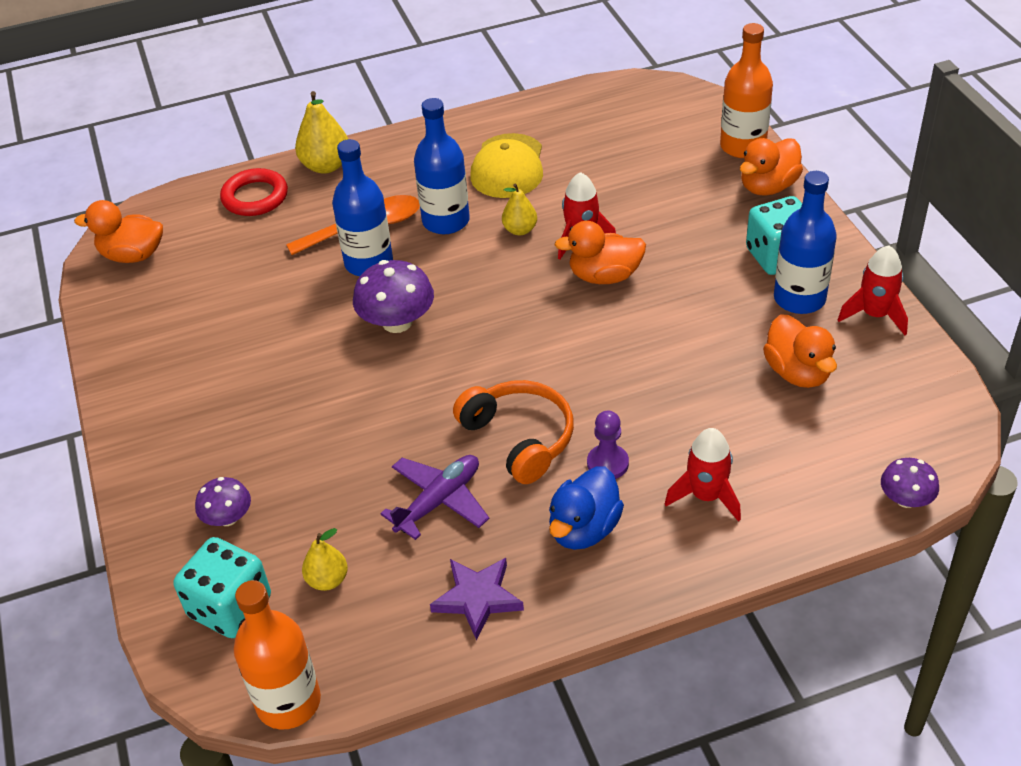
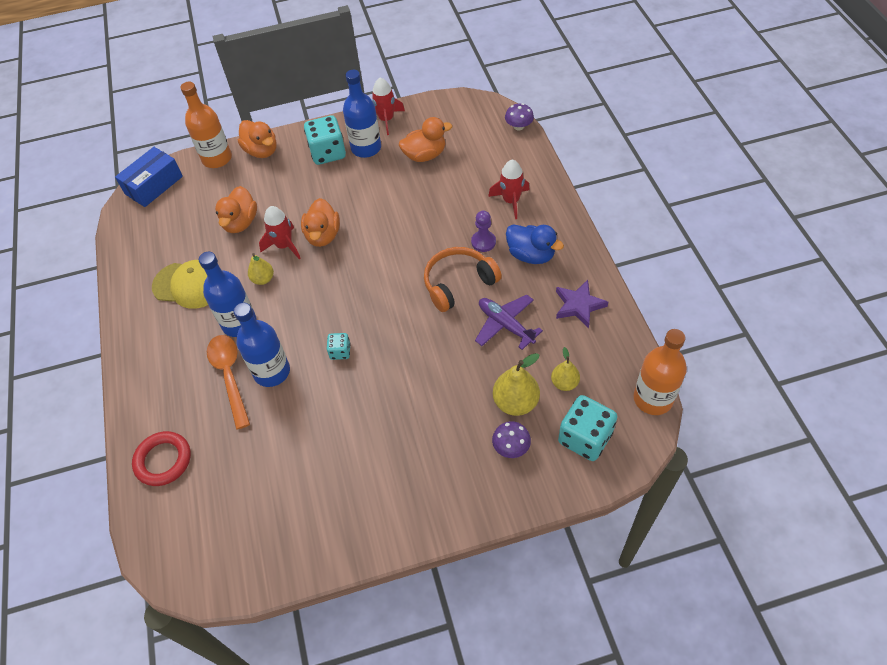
camera: 85 degrees left, 10 degrees up
(133, 255) = (210, 556): orange duck -> orange duck (240, 222)
(326, 166) = (141, 408): yellow pear -> yellow pear (515, 402)
(397, 322) = (340, 352): purple mushroom -> turquoise dice
(680, 100) = (154, 185): none -> blue box

